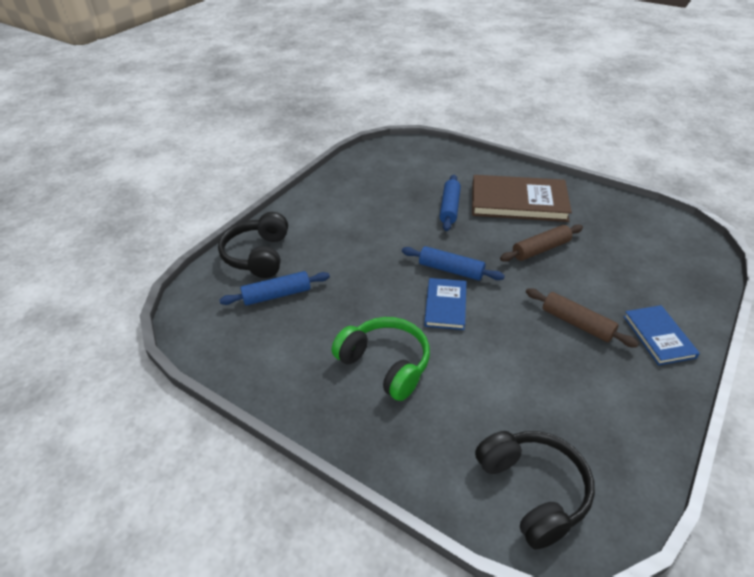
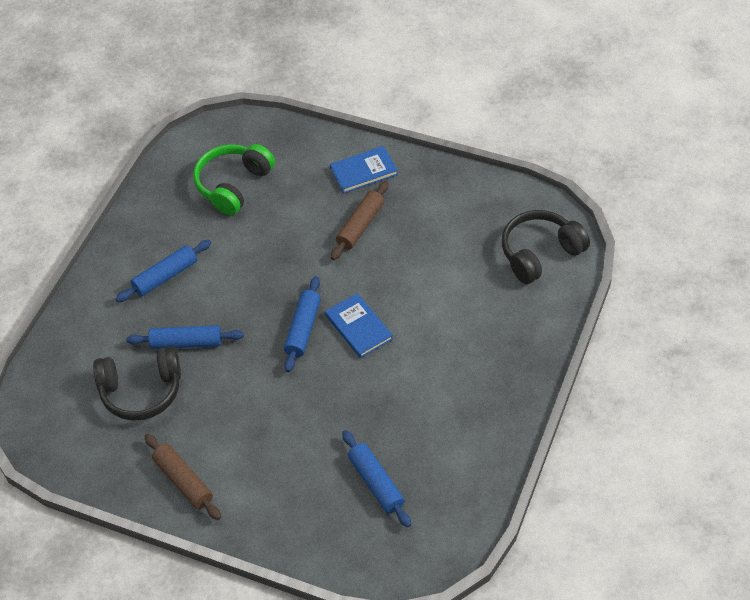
camera: 100 degrees left, 10 degrees up
(258, 255) = (312, 525): black headphones -> black headphones (141, 391)
(385, 364) = (447, 364): green headphones -> green headphones (233, 185)
(445, 305) = (358, 327): blue book -> blue book turned 60 degrees clockwise
(518, 202) = (165, 276): brown book -> blue rolling pin
(541, 249) = (254, 254): brown rolling pin -> brown rolling pin (183, 481)

